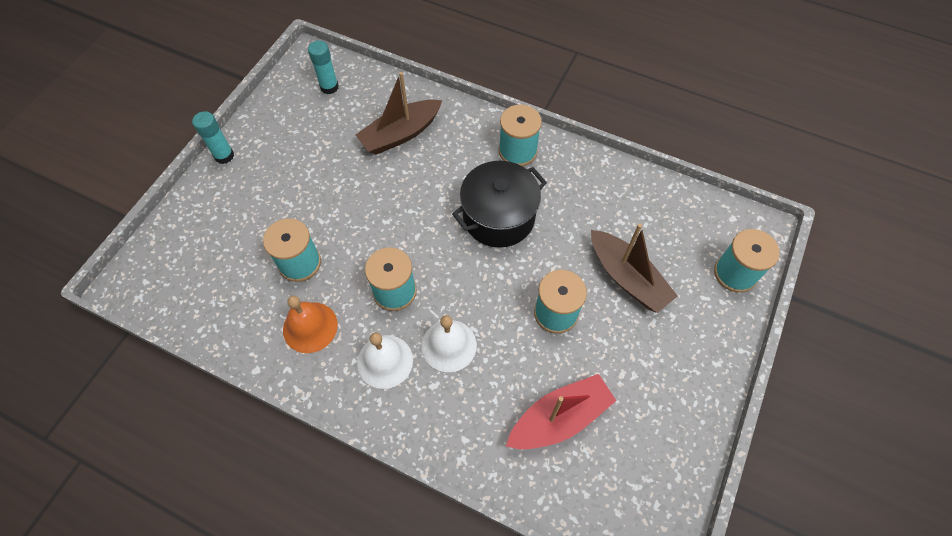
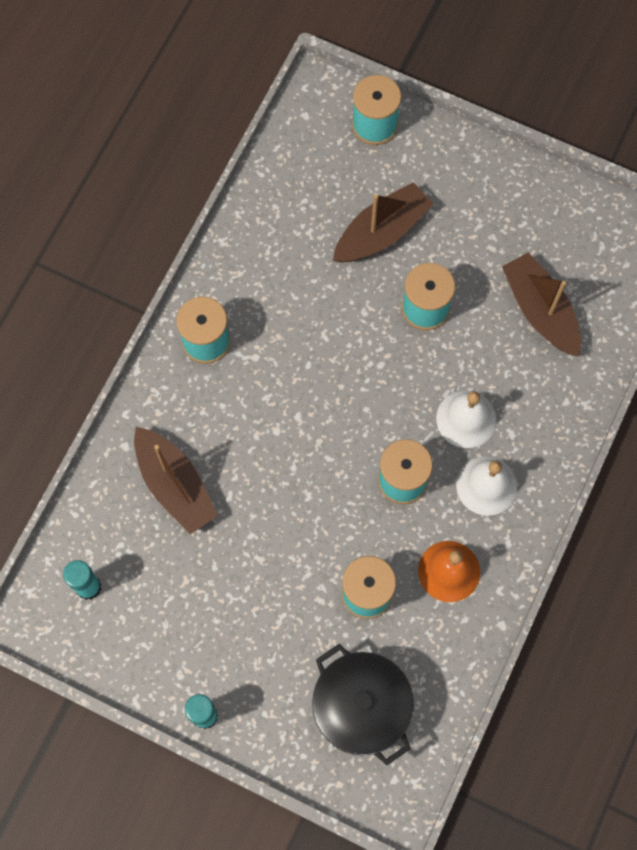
camera: 90 degrees left, 10 degrees up
(498, 217) = (303, 365): black pot -> black pot (361, 708)
(559, 418) = (540, 310): red boat -> brown boat

